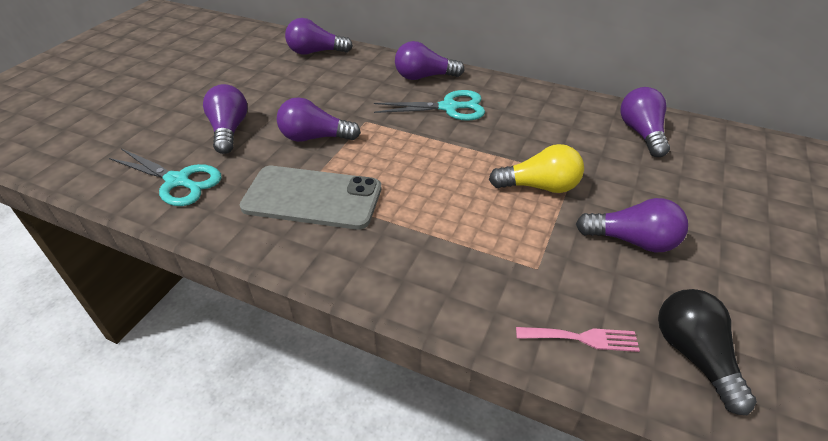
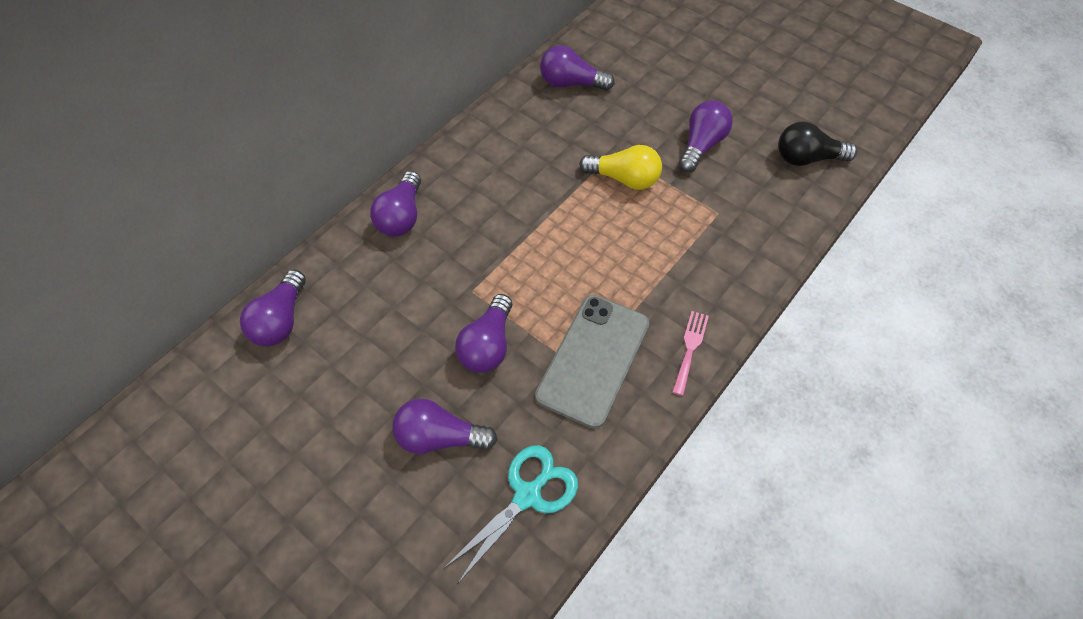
camera: 75 degrees left, 15 degrees up
(449, 107) = (475, 210): turquoise scissors -> none
(539, 186) = (624, 179): yellow light bulb -> yellow light bulb turned 90 degrees clockwise
(582, 338) = (787, 210): pink fork -> pink fork (690, 348)

